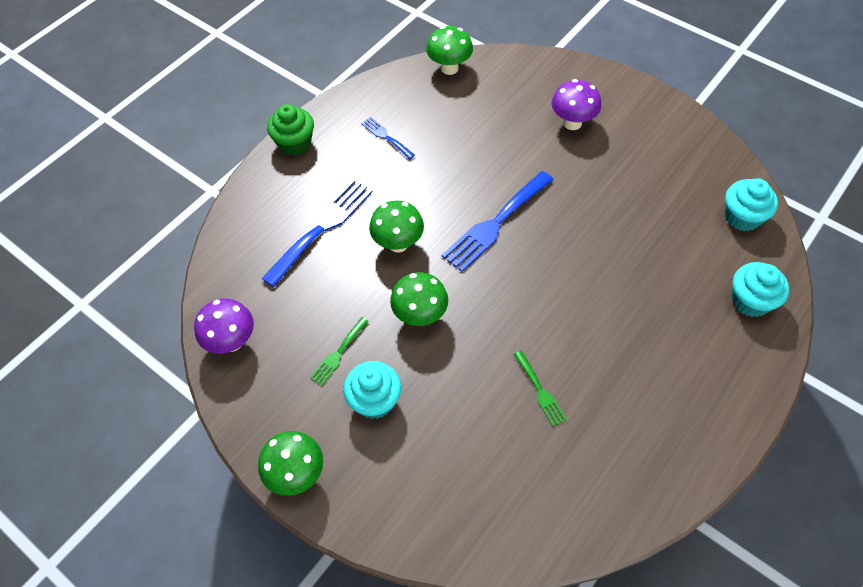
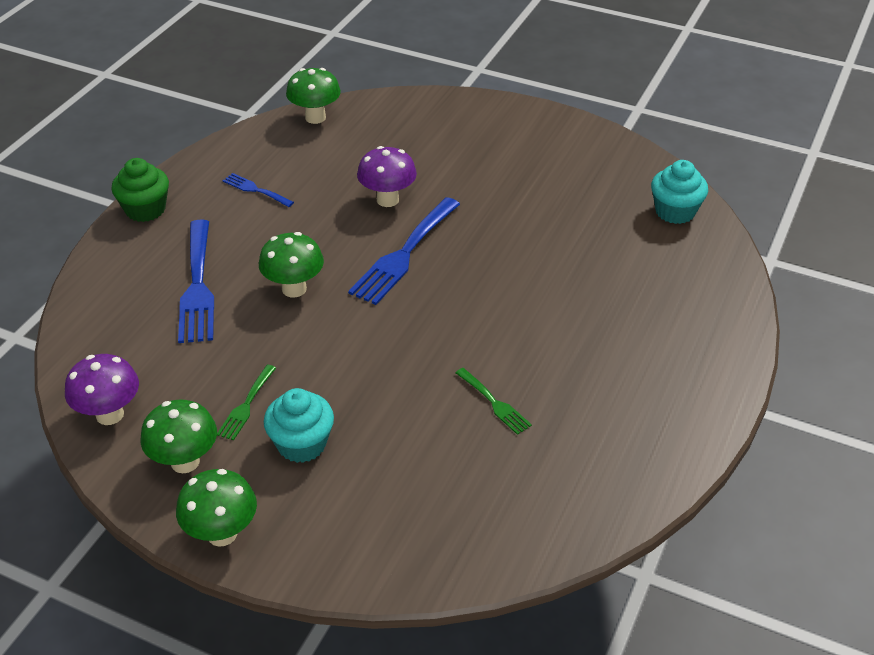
camera: 15 degrees left, 15 degrees down
(322, 227) = (198, 286): blue fork -> blue fork turned 150 degrees clockwise
(420, 316) = (337, 354): green mushroom -> green mushroom (185, 462)
(572, 123) = (468, 151): purple mushroom -> purple mushroom (387, 200)
(750, 301) = (704, 285): turquoise cupcake -> none

